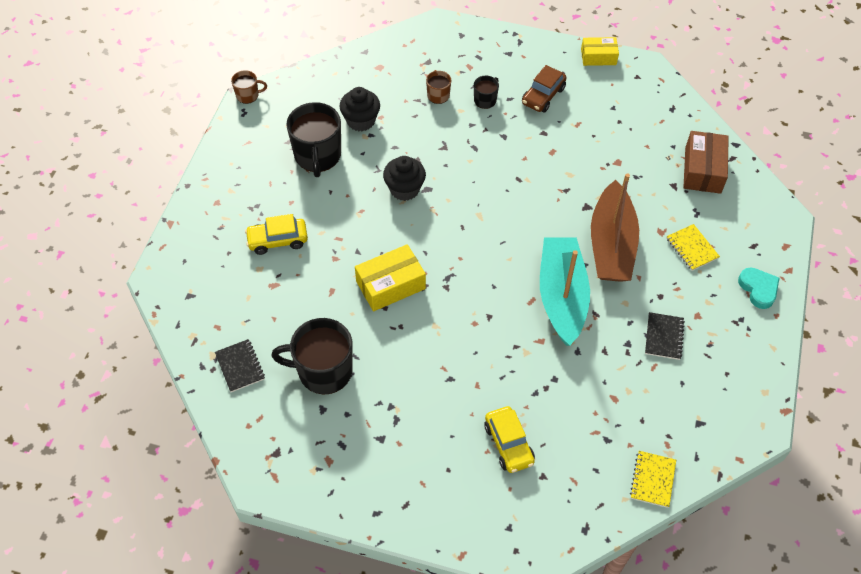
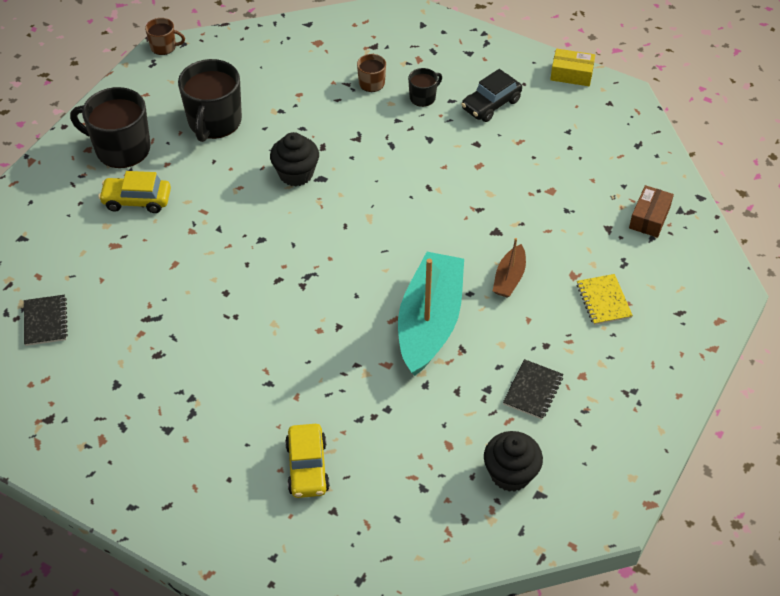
camera: 15 degrees right, 5 degrees down
(323, 371) = (133, 345): black mug -> black mug (121, 148)
(361, 121) = (275, 94): black cupcake -> black cupcake (510, 474)
(390, 285) = (241, 271): yellow box -> none
(543, 96) = (491, 104): brown car -> black car
(611, 245) = (509, 278): brown boat -> brown boat, size x0.47
(652, 480) = (459, 544): yellow notebook -> none
(703, 170) = (649, 218): brown box -> brown box, size x0.66
(758, 289) = (667, 361): turquoise heart -> none

